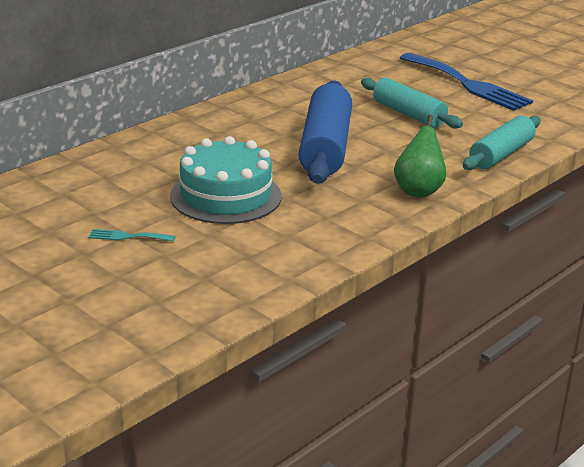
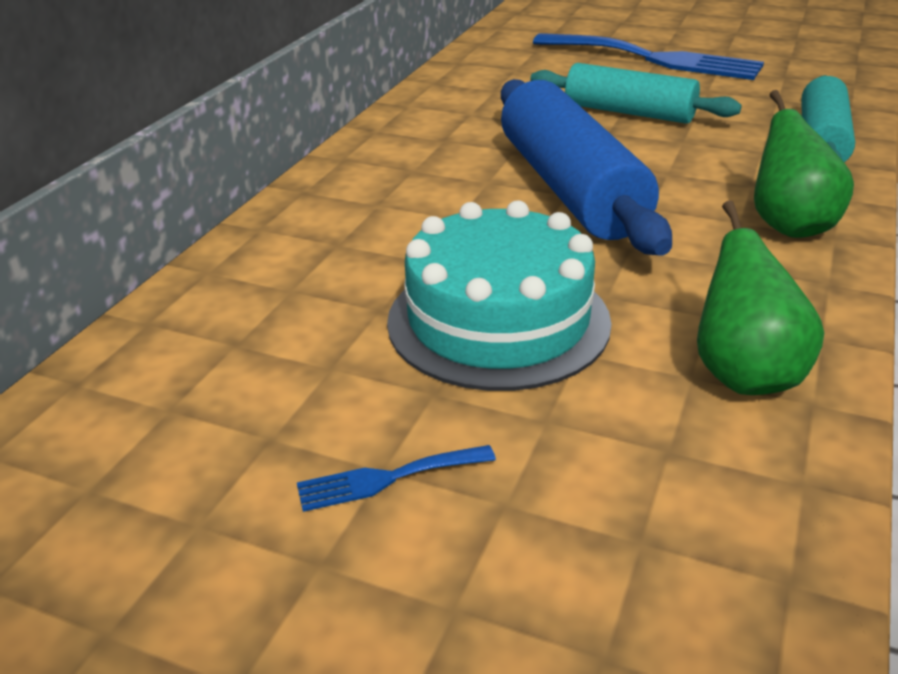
camera: 20 degrees left, 5 degrees up
(128, 236) = (387, 478): turquoise fork -> blue fork
(312, 241) = (744, 374): none -> green pear

